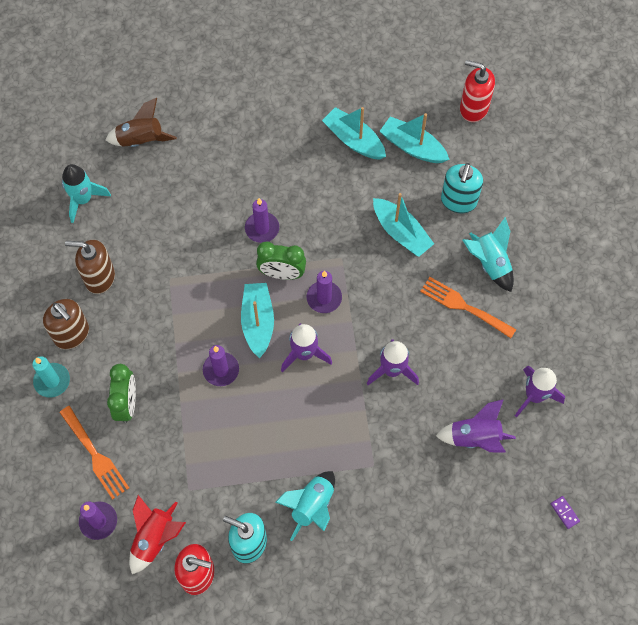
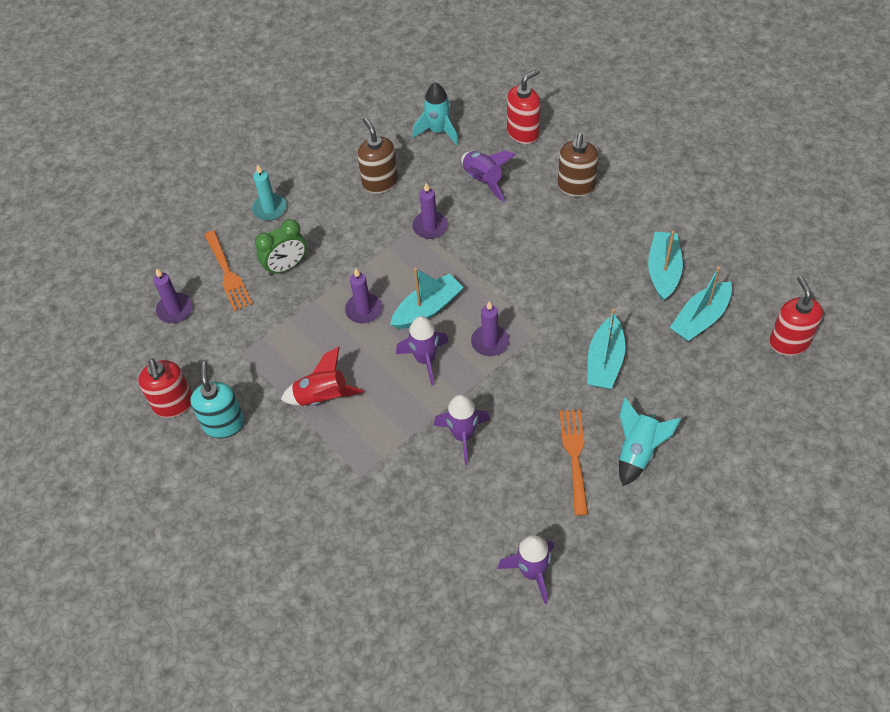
camera: 60 degrees right, 10 degrees down
(72, 334) = (318, 196): brown soap dispenser -> brown soap dispenser (576, 186)
(95, 455) = (228, 274): orange fork -> orange fork turned 45 degrees counterclockwise
(141, 140) = (523, 133): brown rocket -> red soap dispenser
(155, 538) = (185, 355): red rocket -> red rocket (322, 397)
(262, 228) = (516, 258): purple candle -> purple candle (430, 227)
(282, 273) = (487, 298): green clock -> none
(312, 506) = (289, 450): turquoise rocket -> none
(412, 147) = (700, 318): turquoise boat -> turquoise boat turned 135 degrees counterclockwise
(458, 201) = (679, 388): turquoise soap dispenser -> none
(475, 437) = (449, 544): purple rocket -> purple rocket (483, 180)
(564, 512) = (431, 671): purple domino -> none

